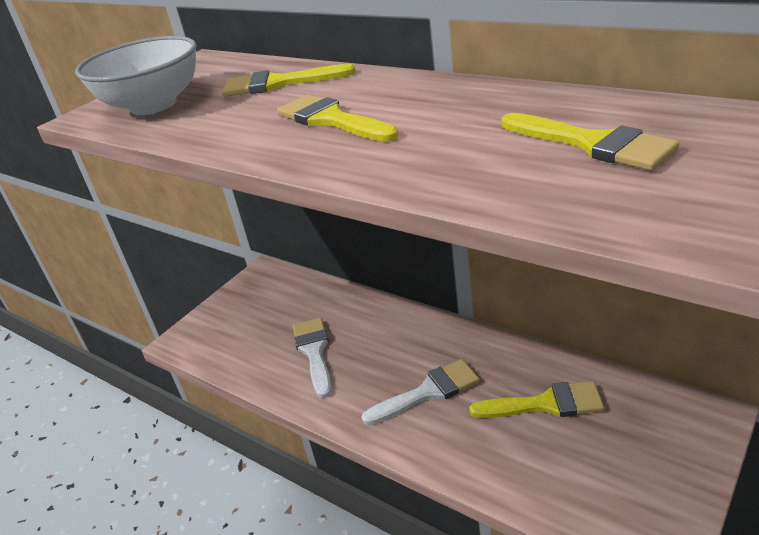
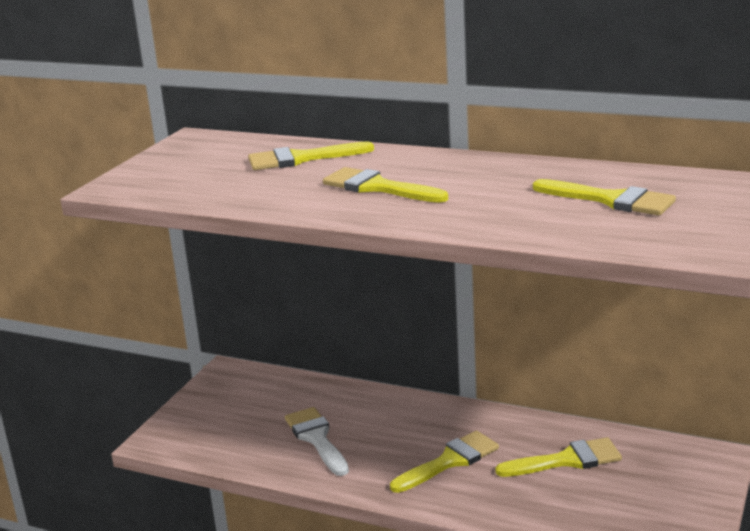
camera: 15 degrees left, 10 degrees down
(153, 105) = (180, 178): white bowl -> none
(428, 392) = (450, 461): white brush -> yellow brush

